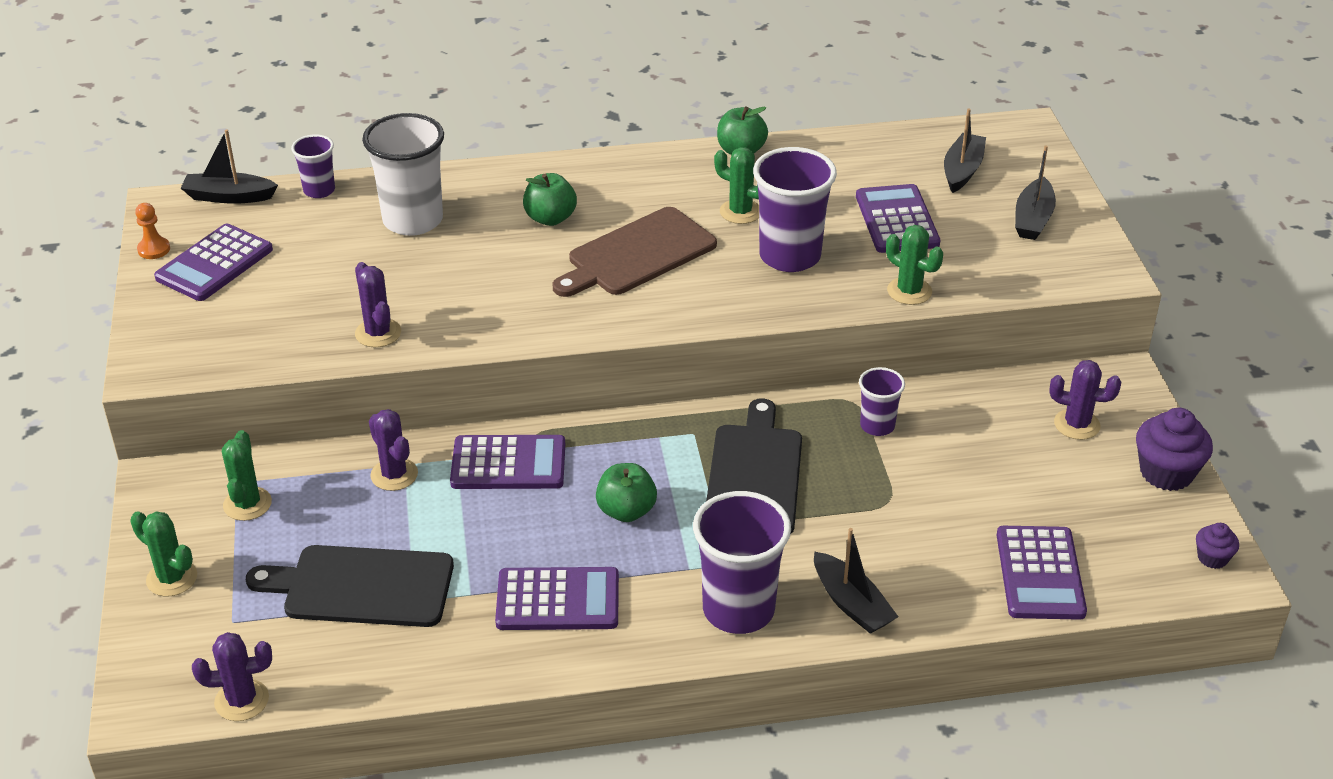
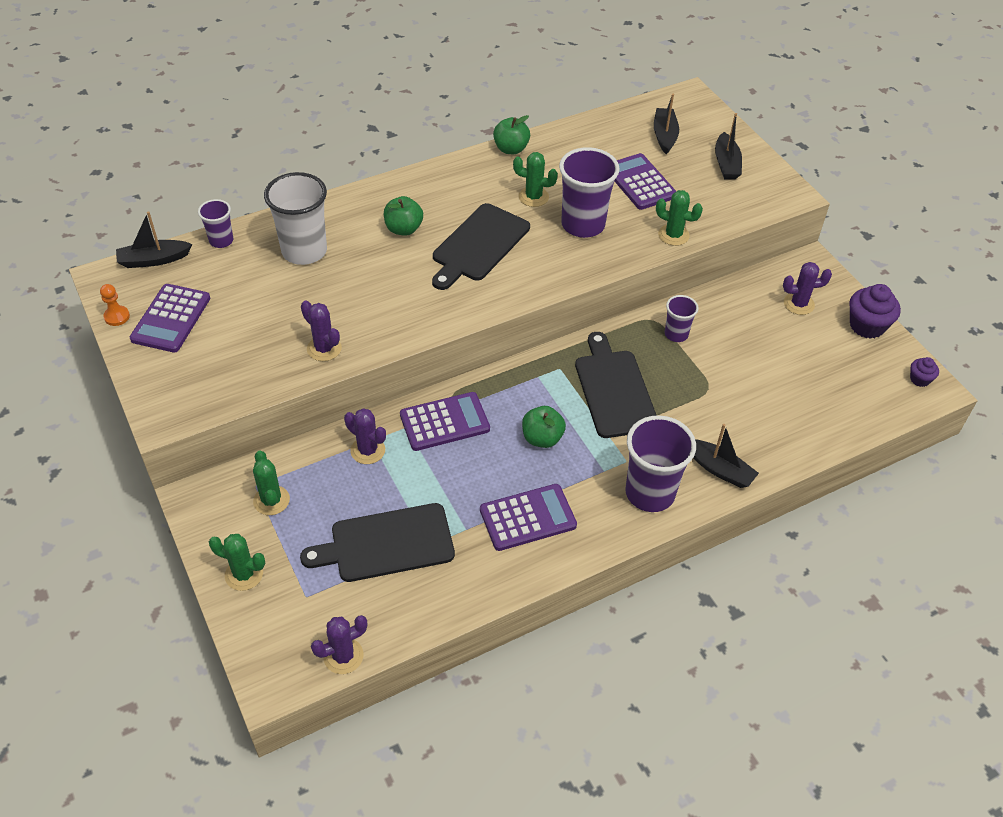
camera: 20 degrees left, 10 degrees up
(637, 254) = (479, 245): brown cutting board -> black cutting board
(1040, 573) = (824, 417): purple calculator -> none

